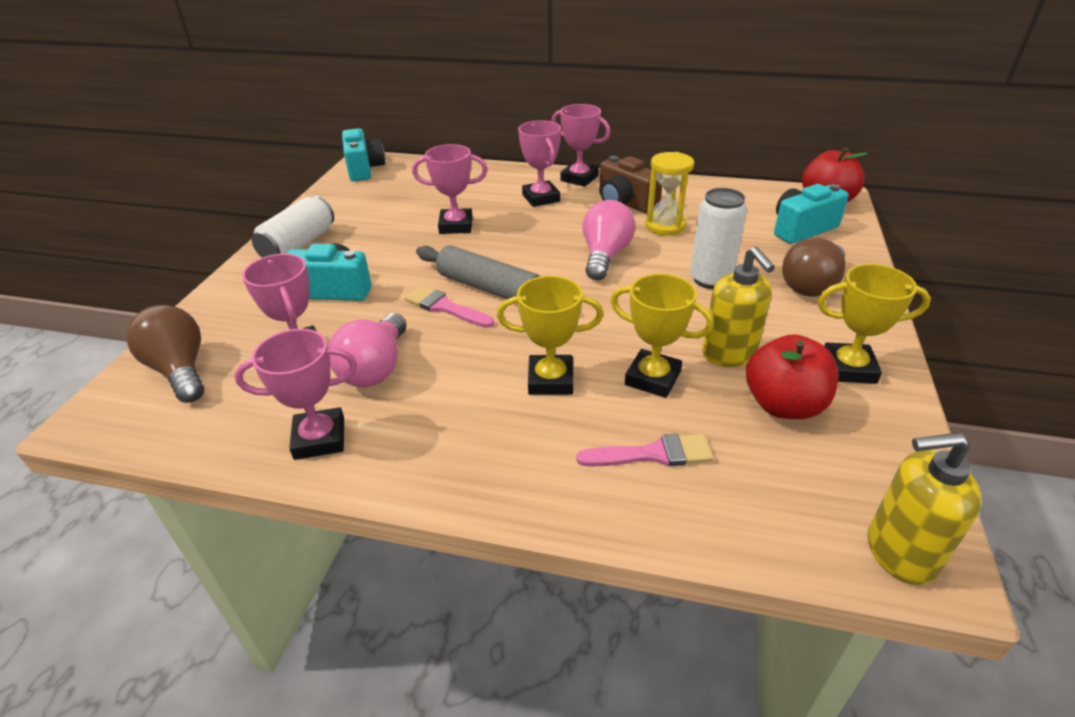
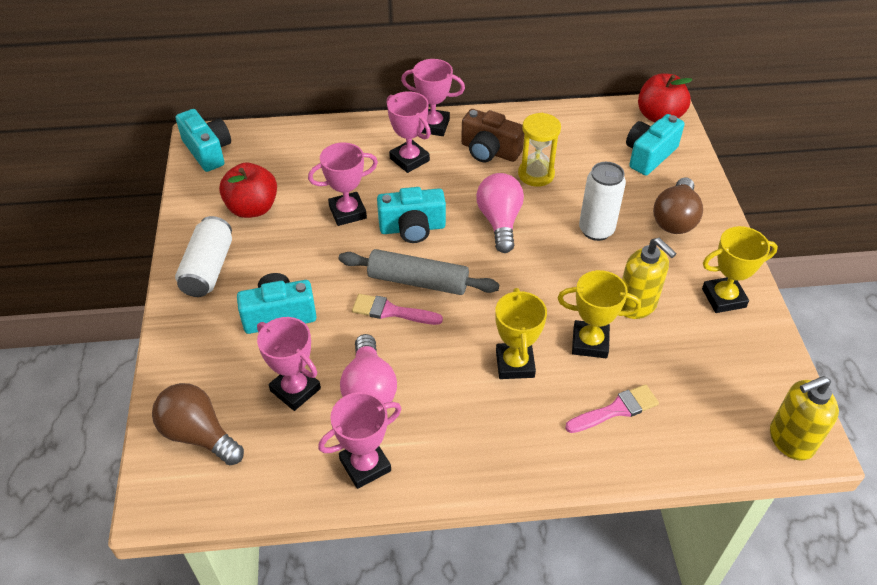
camera: 20 degrees left, 10 degrees up
(511, 247) = (412, 228): none -> turquoise camera
(550, 380) = (515, 364): yellow trophy -> yellow trophy turned 75 degrees counterclockwise
(783, 405) = (689, 343): red apple -> red apple (252, 208)

